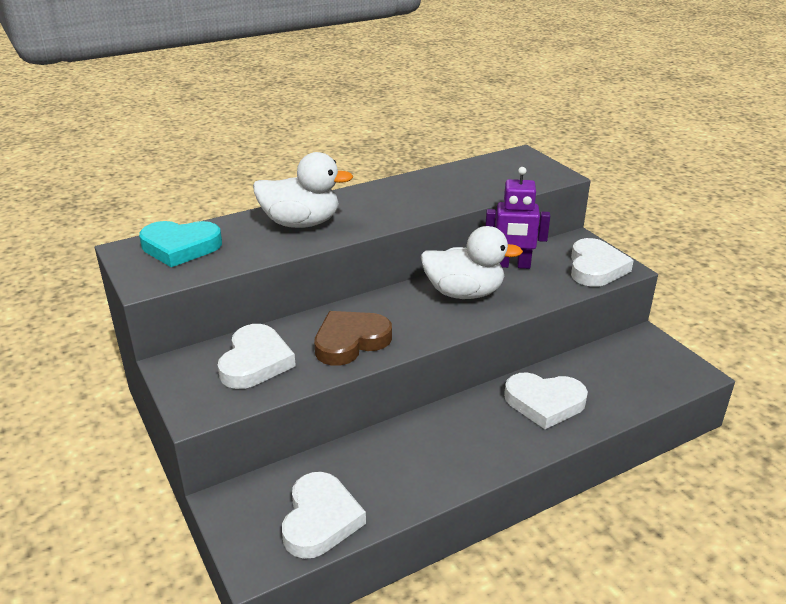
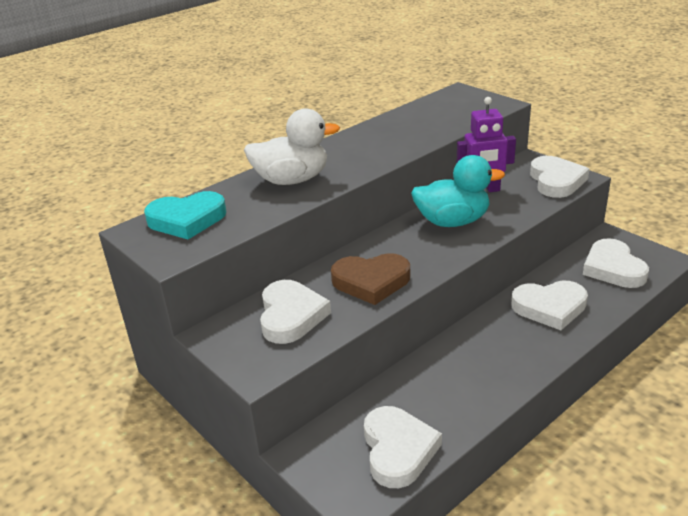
camera: 10 degrees left, 0 degrees up
(350, 341) = (371, 282): brown heart -> brown heart turned 135 degrees counterclockwise
(464, 293) = (452, 221): white duck -> turquoise duck
(633, 373) = (613, 268): none -> white heart

